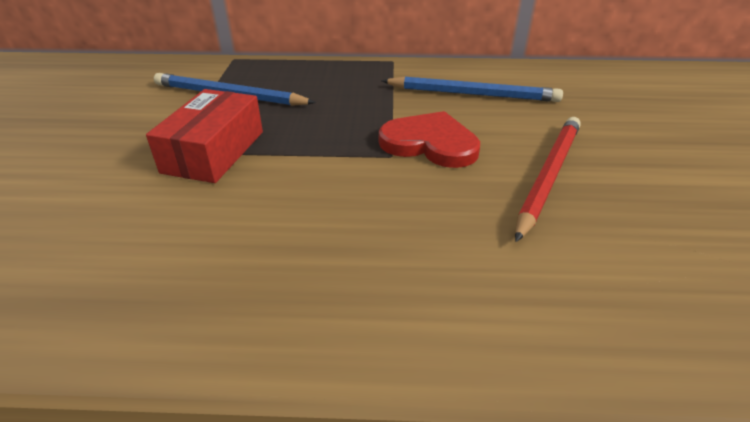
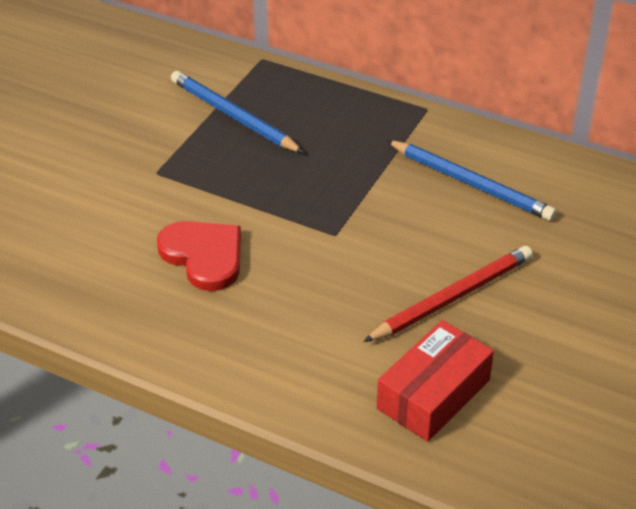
camera: 25 degrees right, 5 degrees up
(214, 151) = (191, 184): red box -> red box (433, 394)
(430, 143) = (378, 232): red heart -> red heart (204, 256)

